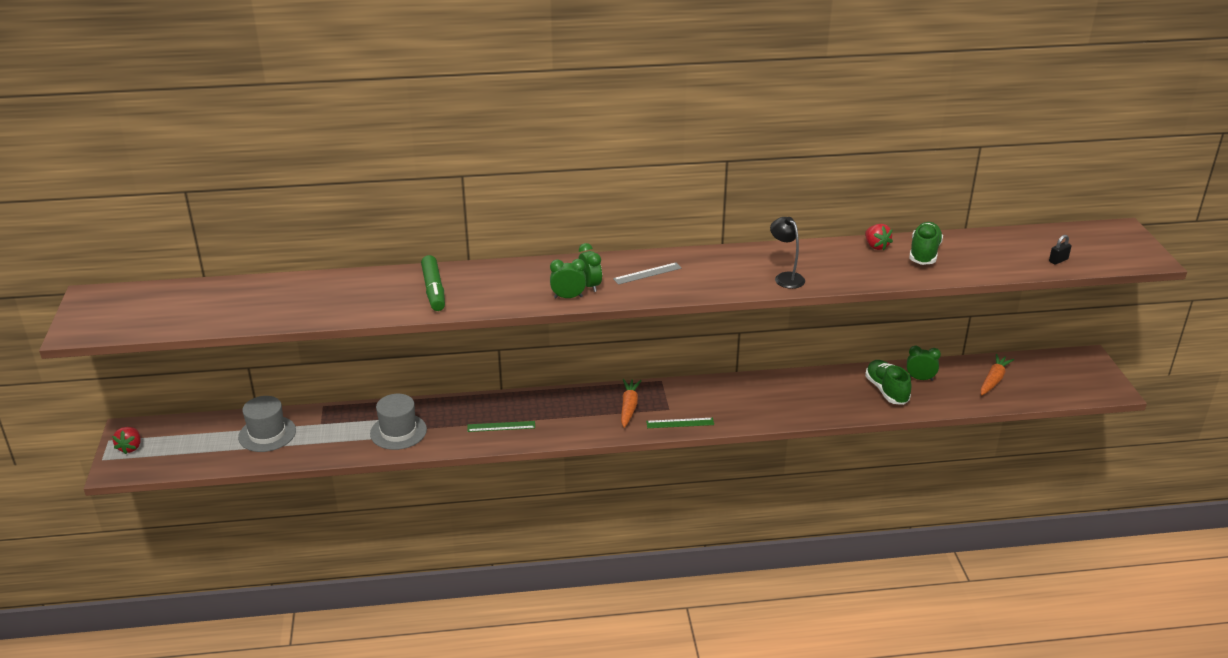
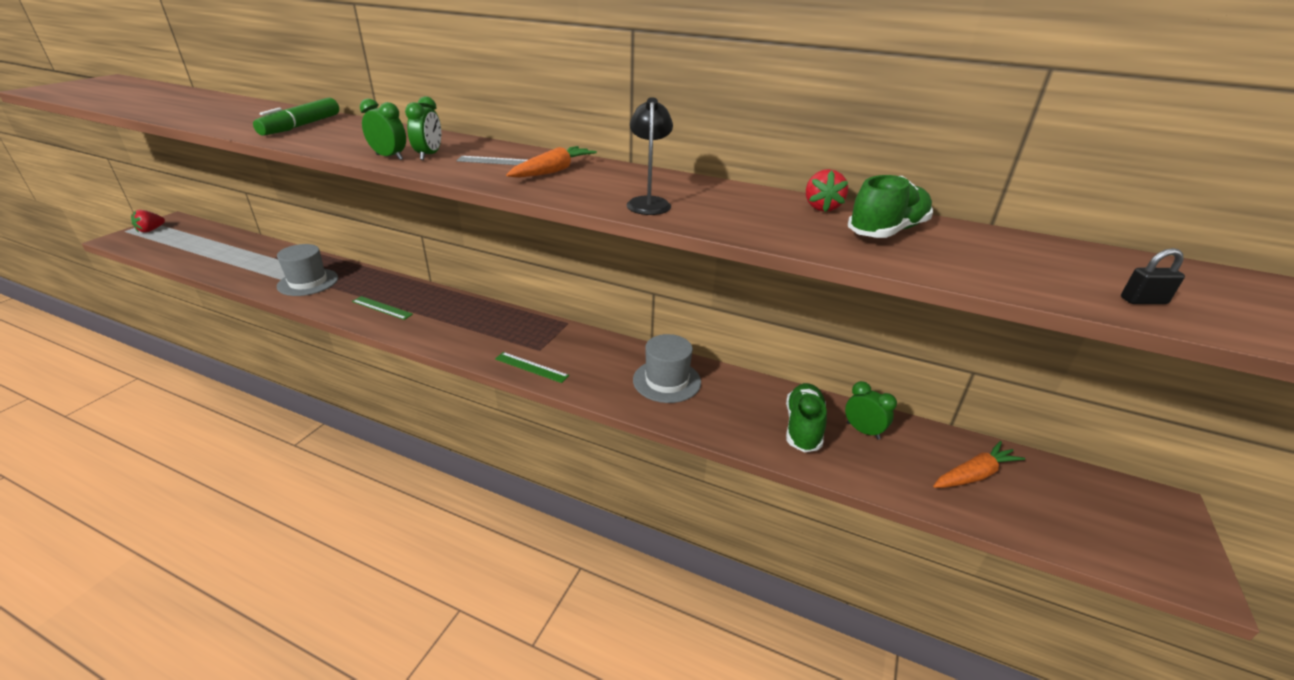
camera: 30 degrees right, 0 degrees up
(267, 434) = (232, 251): grey hat -> grey hat (666, 381)
(629, 407) = (506, 334): orange carrot -> orange carrot (553, 171)

